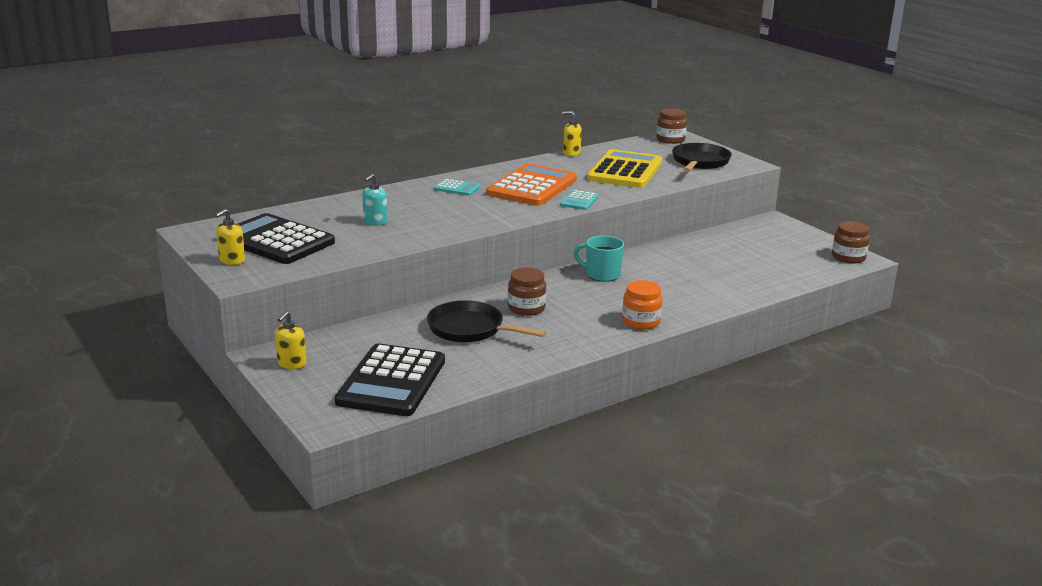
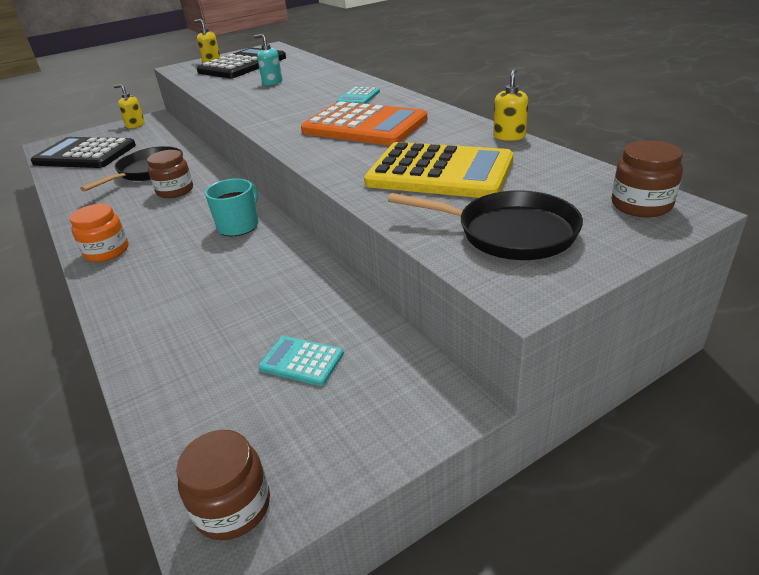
camera: 95 degrees right, 10 degrees up
(579, 201) = (313, 151): turquoise calculator -> turquoise calculator (301, 361)

